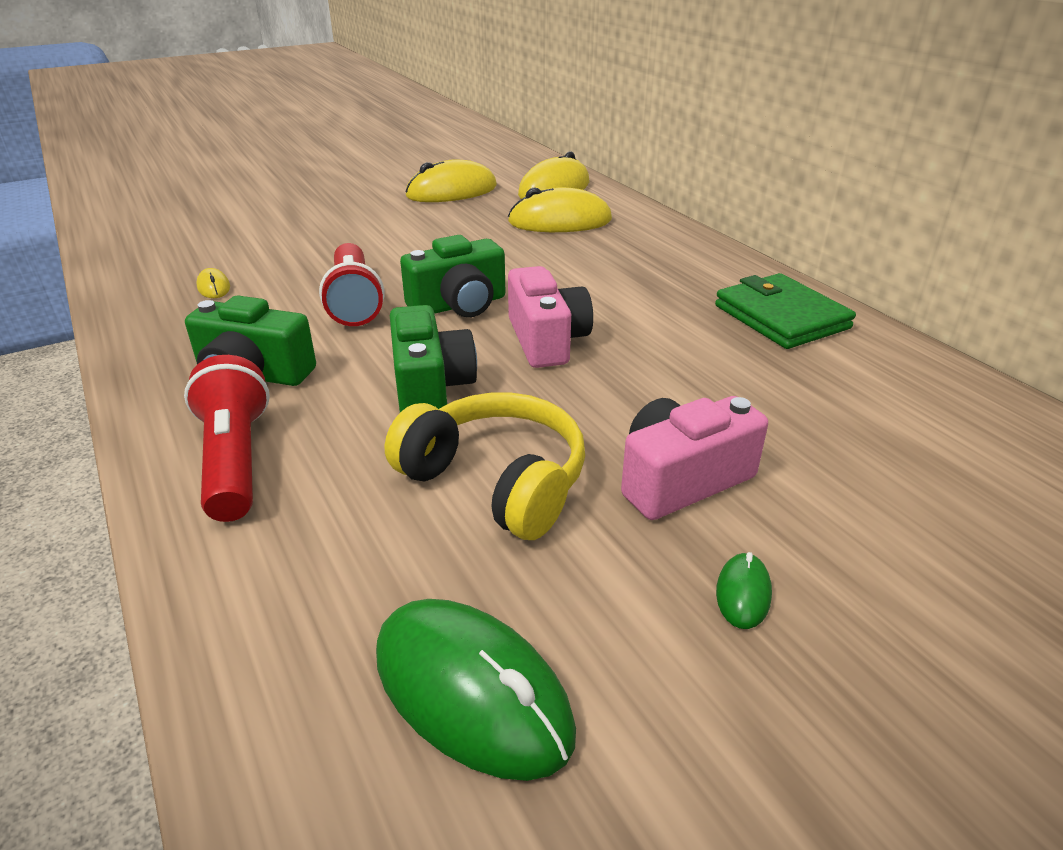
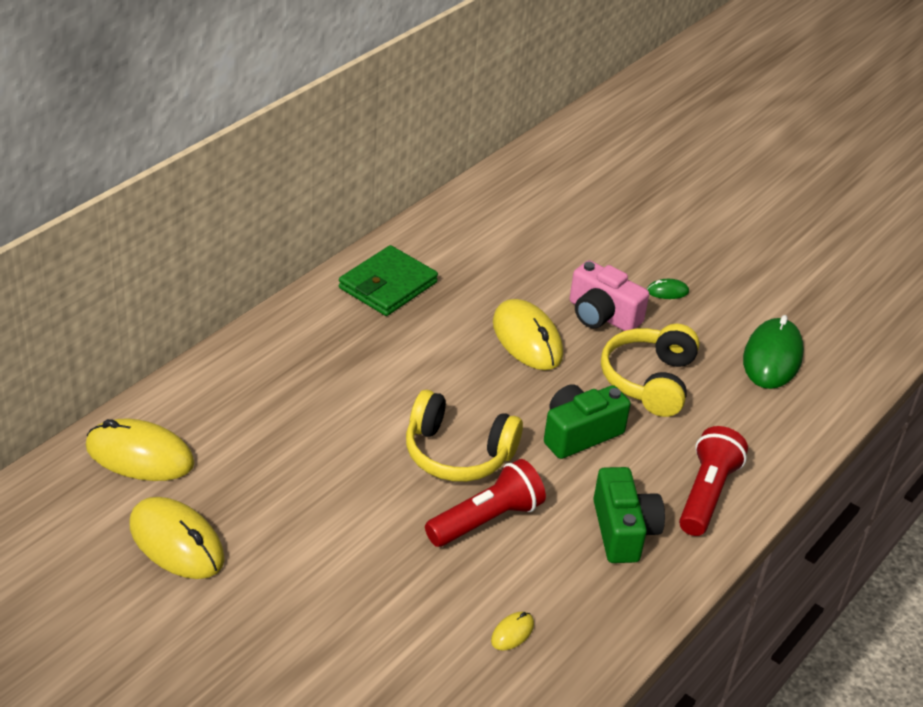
camera: 115 degrees left, 5 degrees up
(235, 460) = (706, 494): red flashlight -> red flashlight turned 150 degrees clockwise
(459, 305) = (457, 453): green camera -> yellow headphones
(546, 340) = (486, 392): pink camera -> none
(560, 221) = (241, 431): yellow mouse -> yellow mouse (527, 339)

